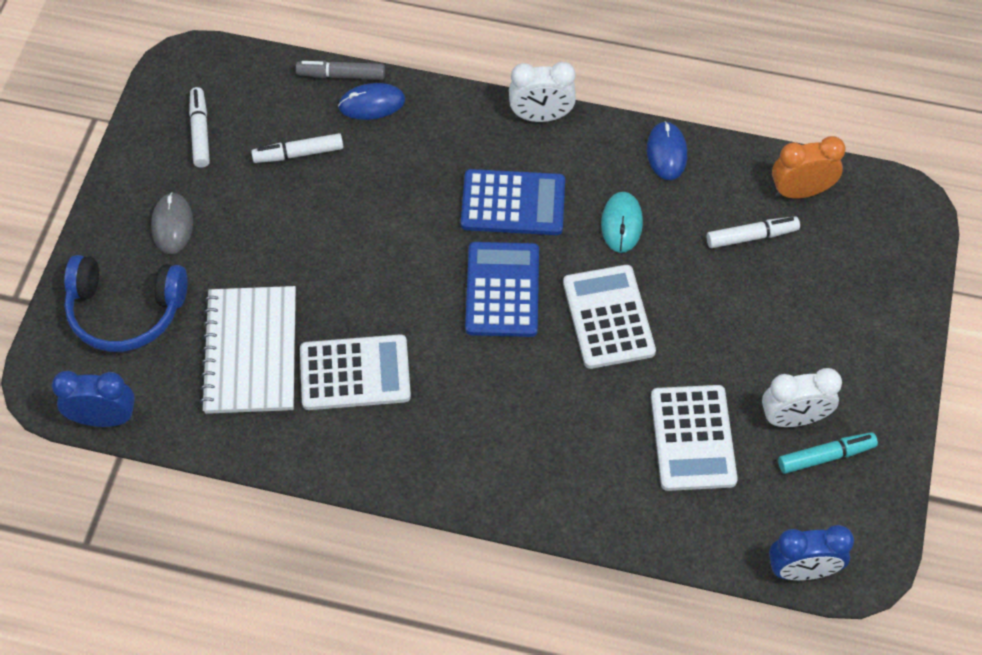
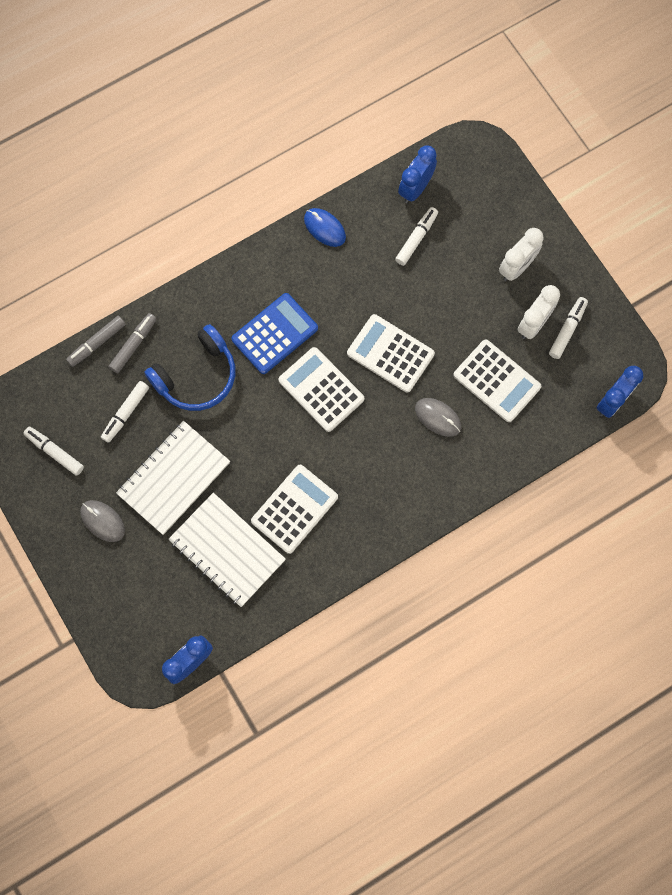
camera: 45 degrees left, 15 degrees up
(125, 311) = (134, 594): blue headphones -> blue headphones (197, 376)
(276, 245) = (174, 478): none -> white notebook
(372, 104) = (134, 345): blue mouse -> grey marker
(502, 290) = (321, 389): blue calculator -> white calculator
(541, 116) = (235, 267): white clock -> white clock (516, 267)
(592, 418) = (438, 417): none -> grey mouse
(621, 223) = (343, 293): turquoise mouse -> none
(800, 191) = (415, 188): orange clock -> blue clock
(826, 456) = (567, 330): turquoise marker -> white marker

